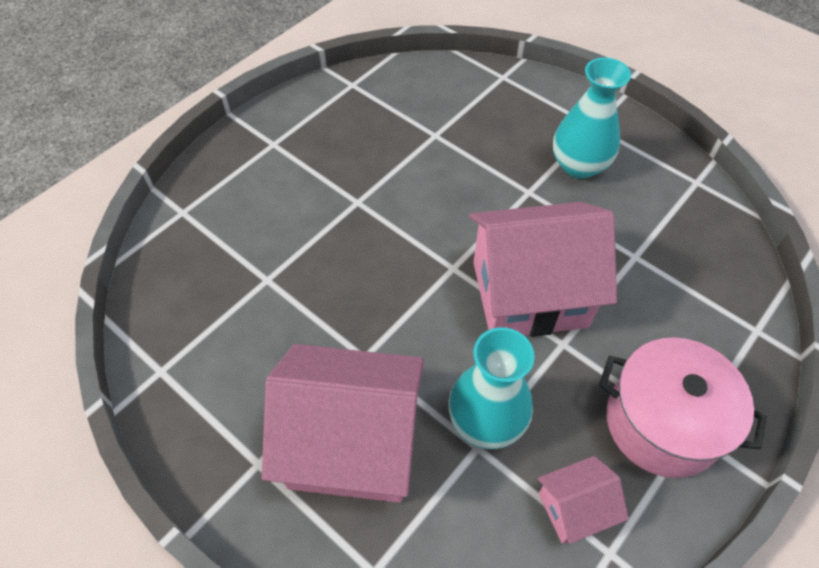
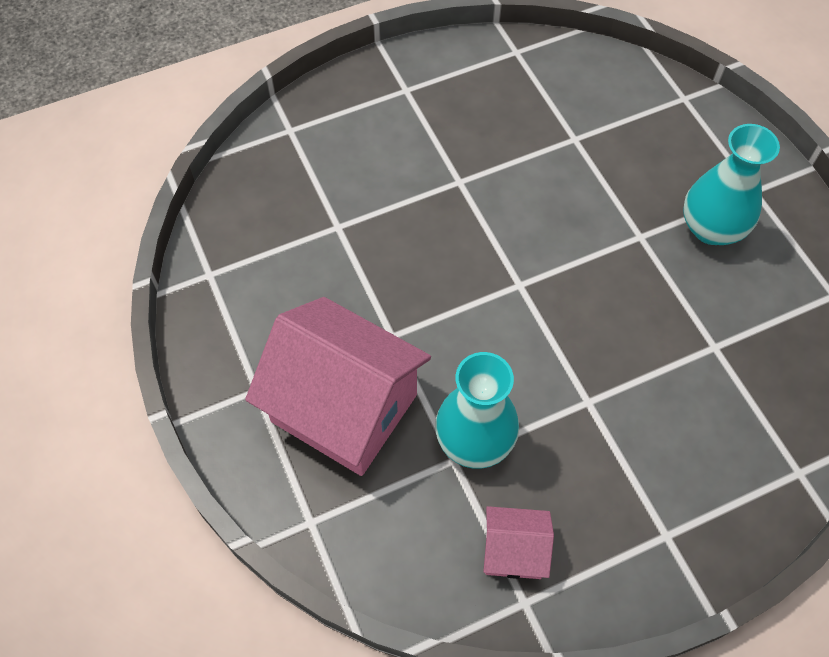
camera: 25 degrees right, 5 degrees up
(529, 294) = (581, 340): pink house -> none
(662, 423) = (643, 516): pink pot -> none

